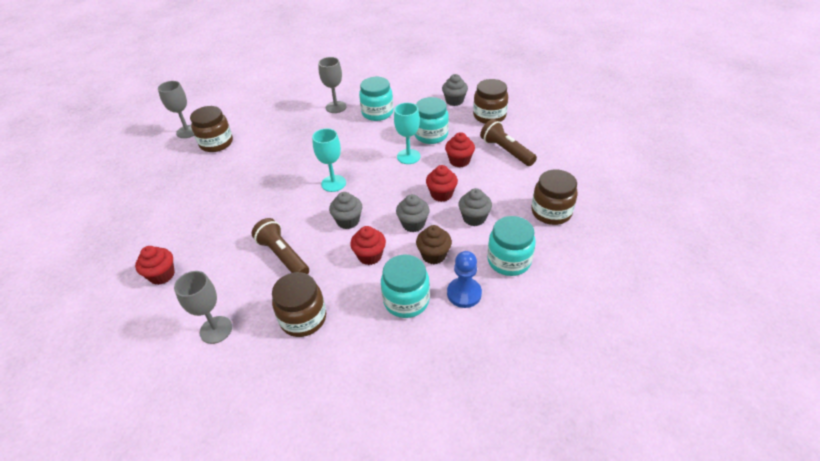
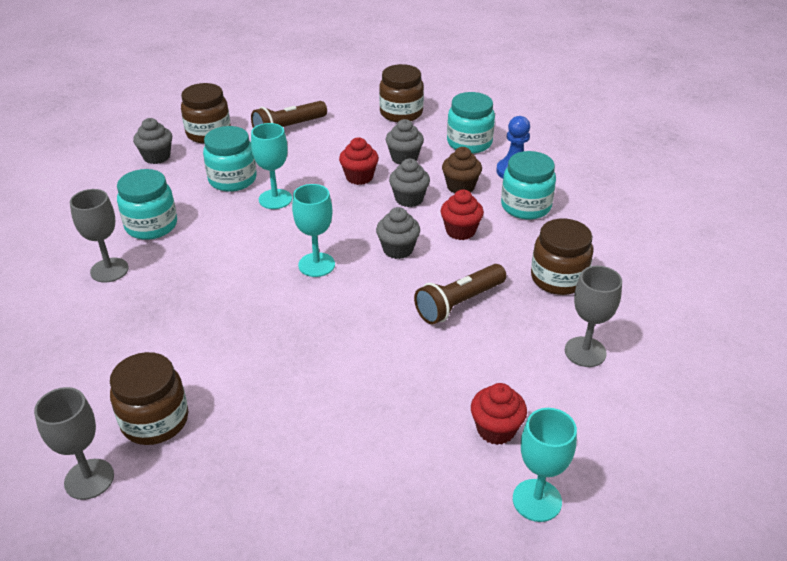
camera: 90 degrees left, 5 degrees down
(102, 293) = (537, 500): none -> turquoise goblet
(459, 161) = (297, 161): red cupcake -> none

